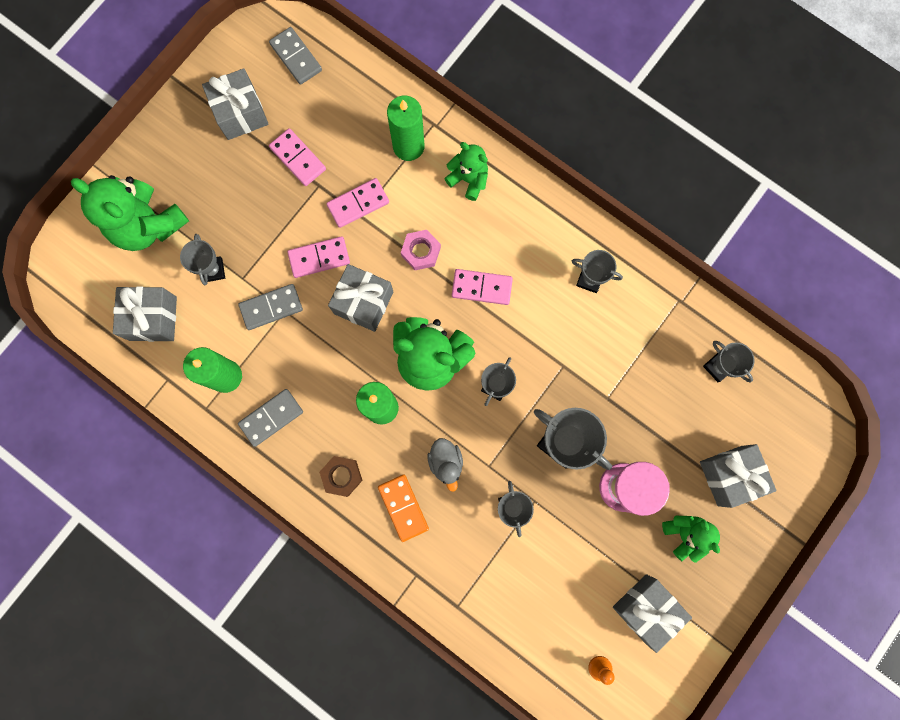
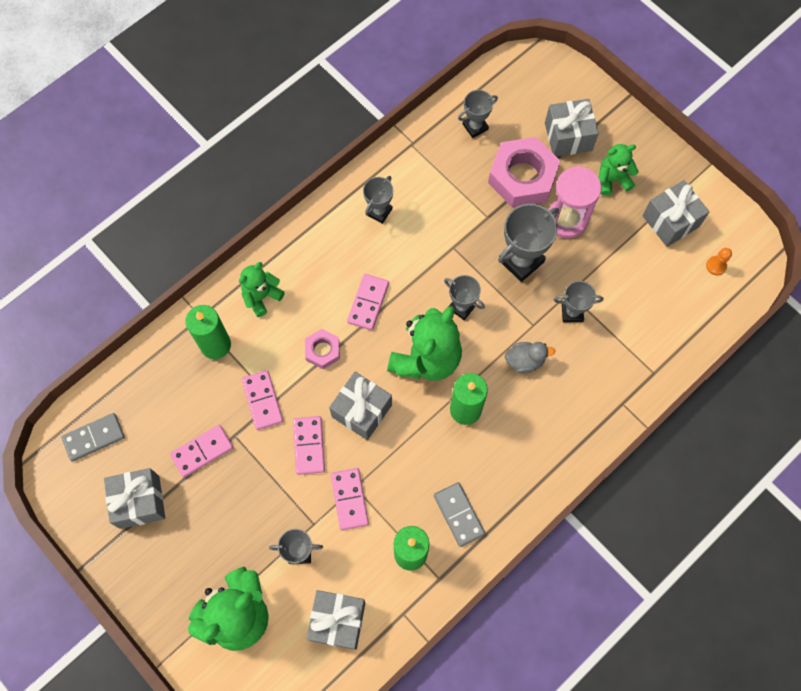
camera: 80 degrees left, 10 degrees down
(271, 307) = (349, 499): grey domino -> pink domino
(342, 476) = (524, 456): brown nut -> none
(403, 507) = (561, 405): orange domino -> none
(665, 430) = (522, 177): none -> pink nut

